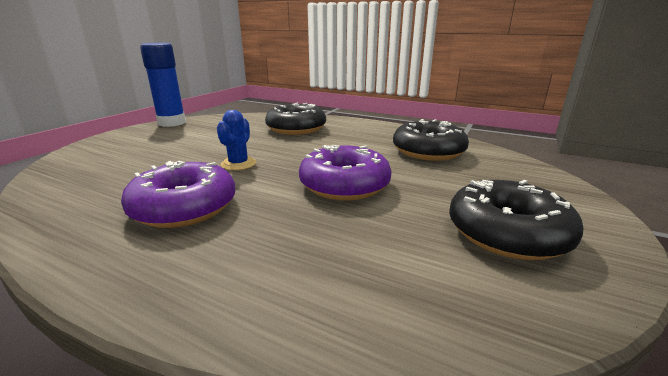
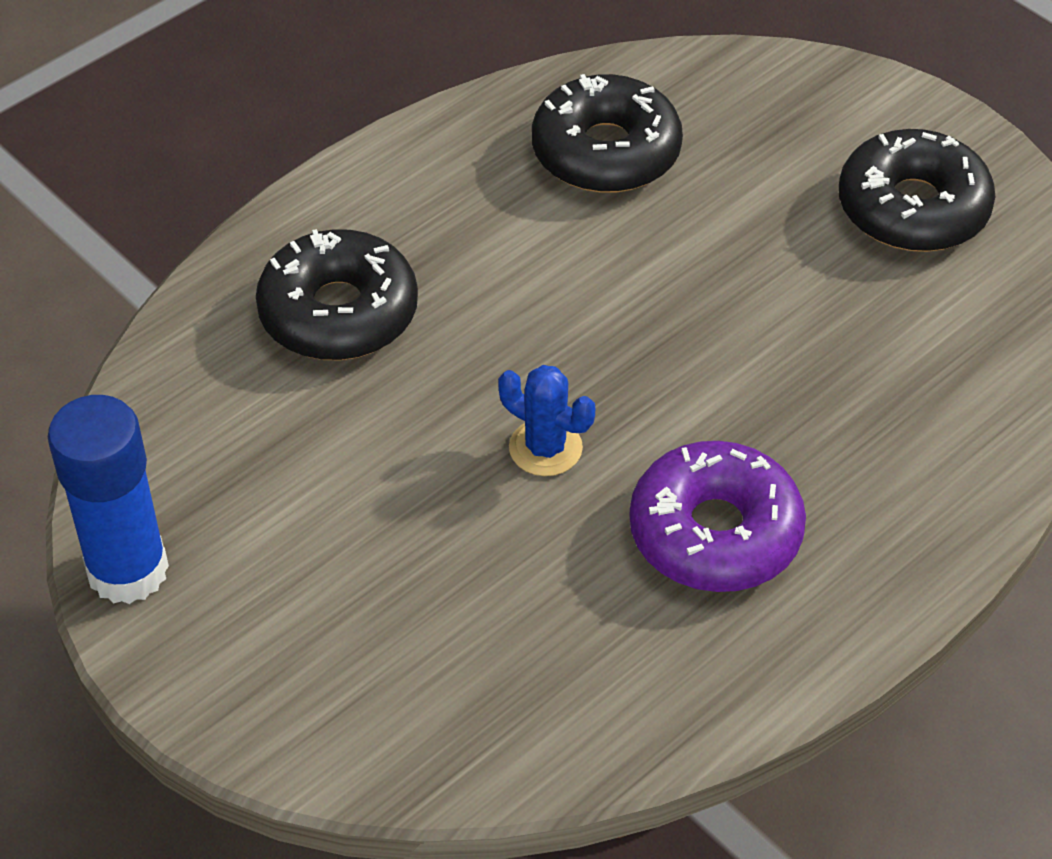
camera: 70 degrees left, 25 degrees up
(344, 185) = (710, 318): purple donut -> none

